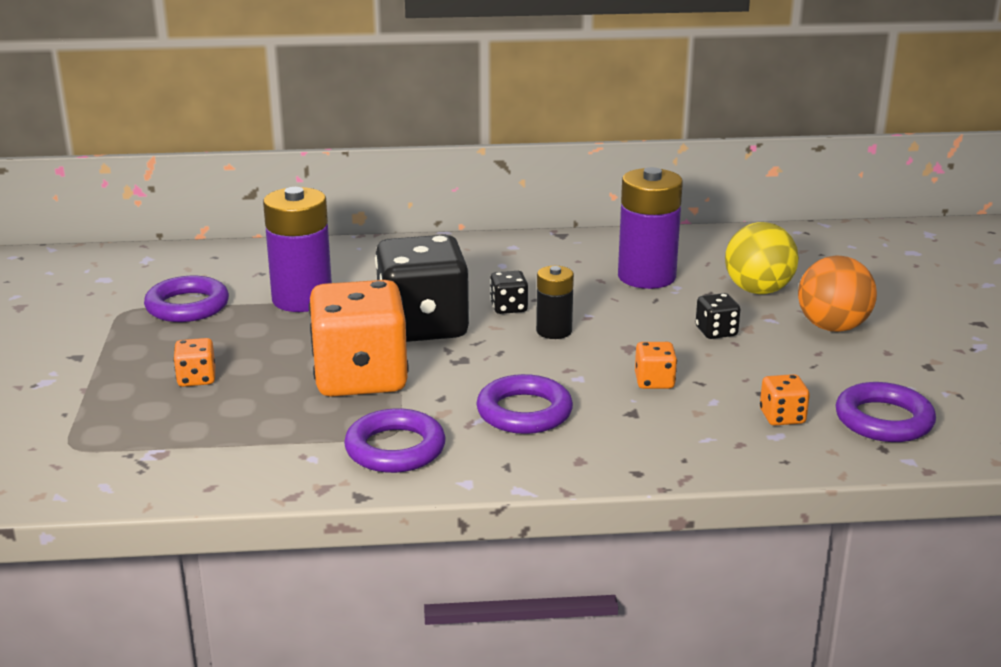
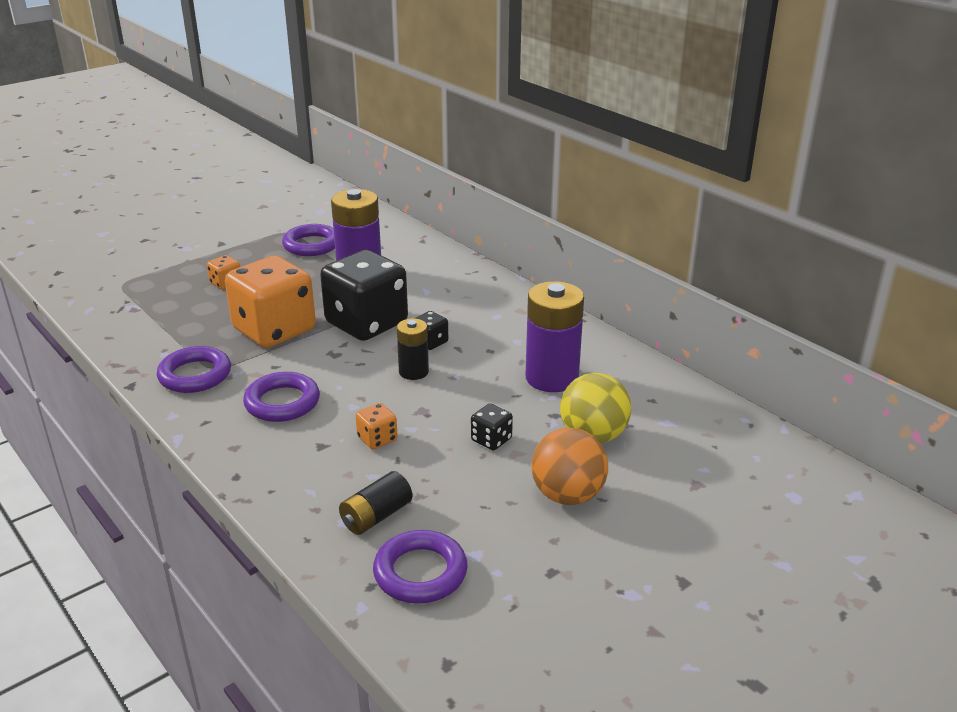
camera: 55 degrees right, 5 degrees up
(782, 417) = (376, 516): orange dice -> black battery

